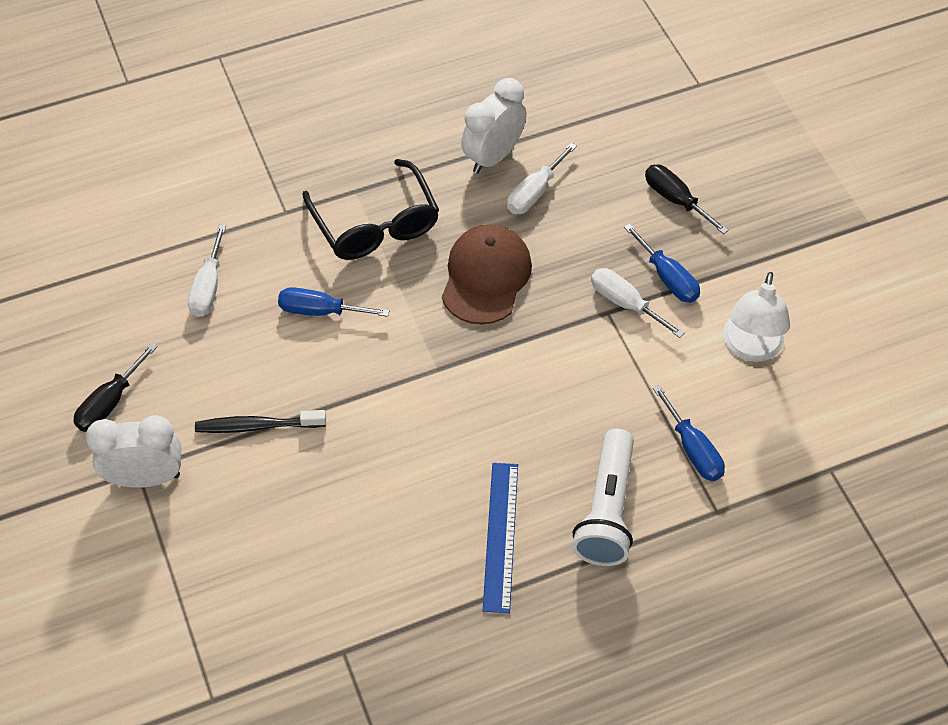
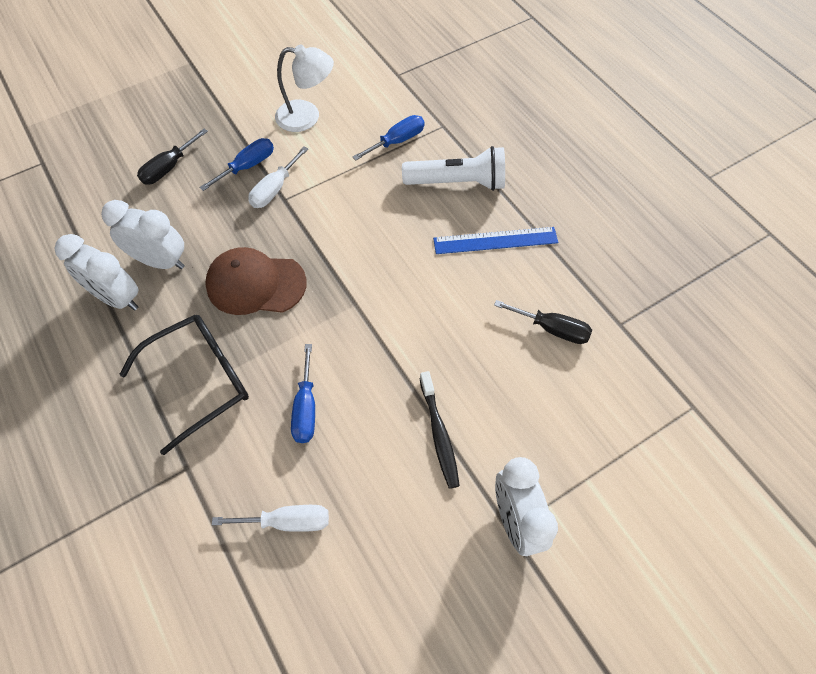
camera: 100 degrees left, 5 degrees up
(110, 403) = (442, 583): black screwdriver -> black screwdriver (552, 329)
(534, 192) = (160, 261): white screwdriver -> white clock

